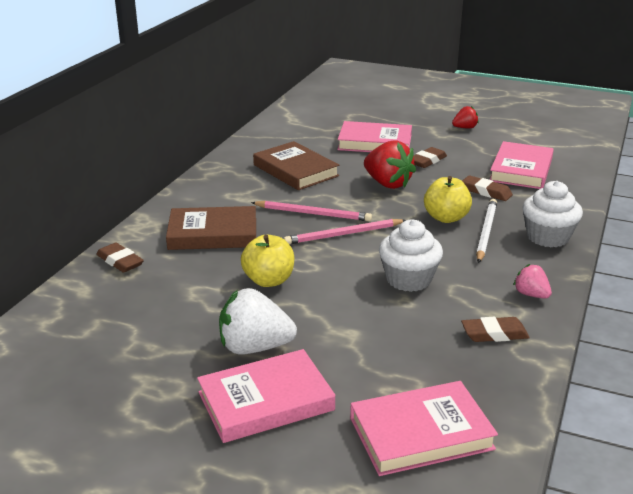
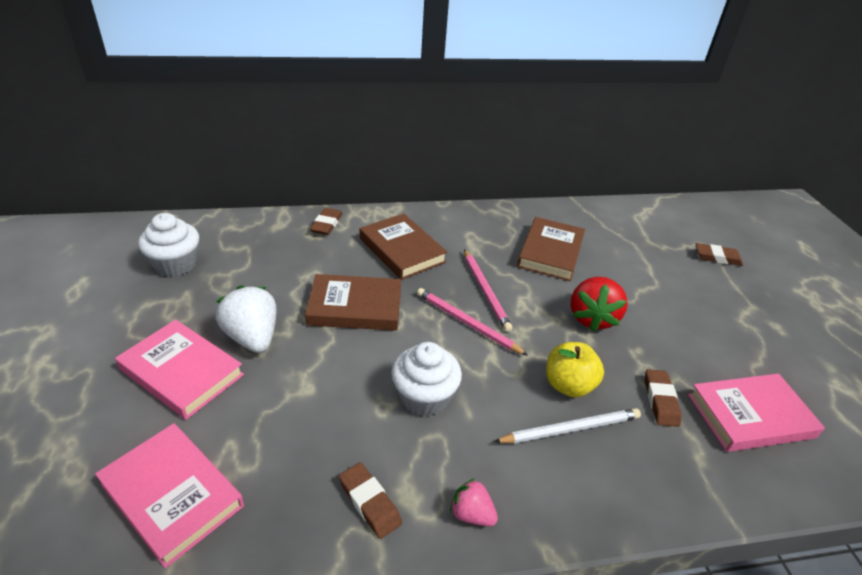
camera: 55 degrees right, 10 degrees up
(269, 280) = (355, 307): yellow apple -> brown book
(375, 142) = (664, 280): pink book -> none
(427, 161) = (673, 330): brown eraser -> brown eraser (717, 257)
(465, 128) = (788, 333): red strawberry -> none
(531, 294) = (471, 514): pink strawberry -> pink strawberry turned 75 degrees counterclockwise
(548, 237) = (614, 492): white cupcake -> white cupcake (175, 264)

